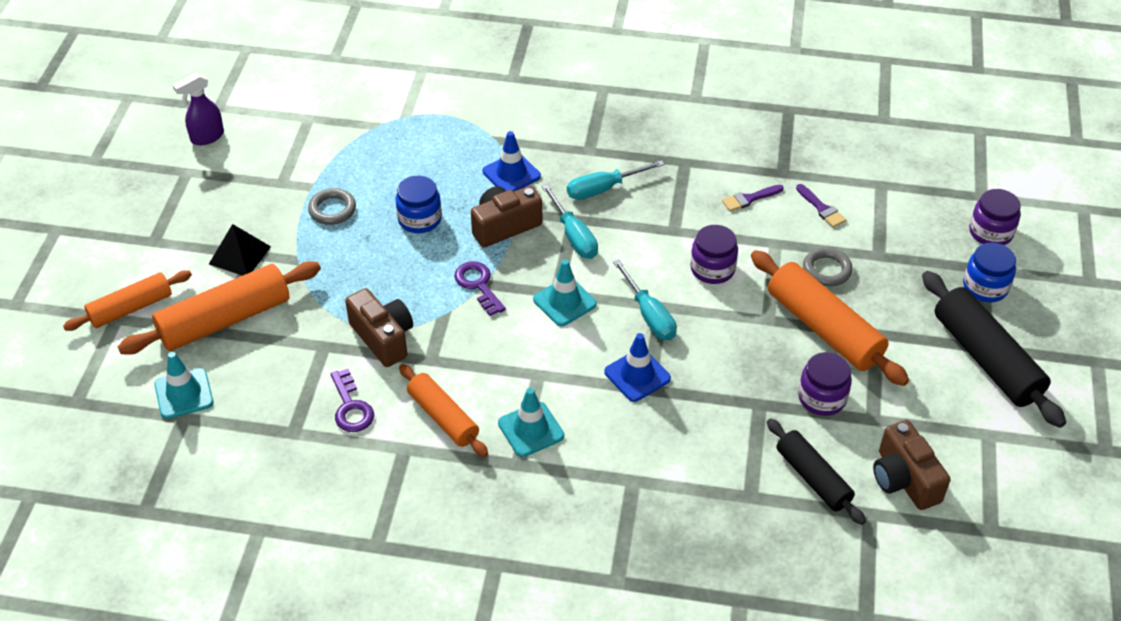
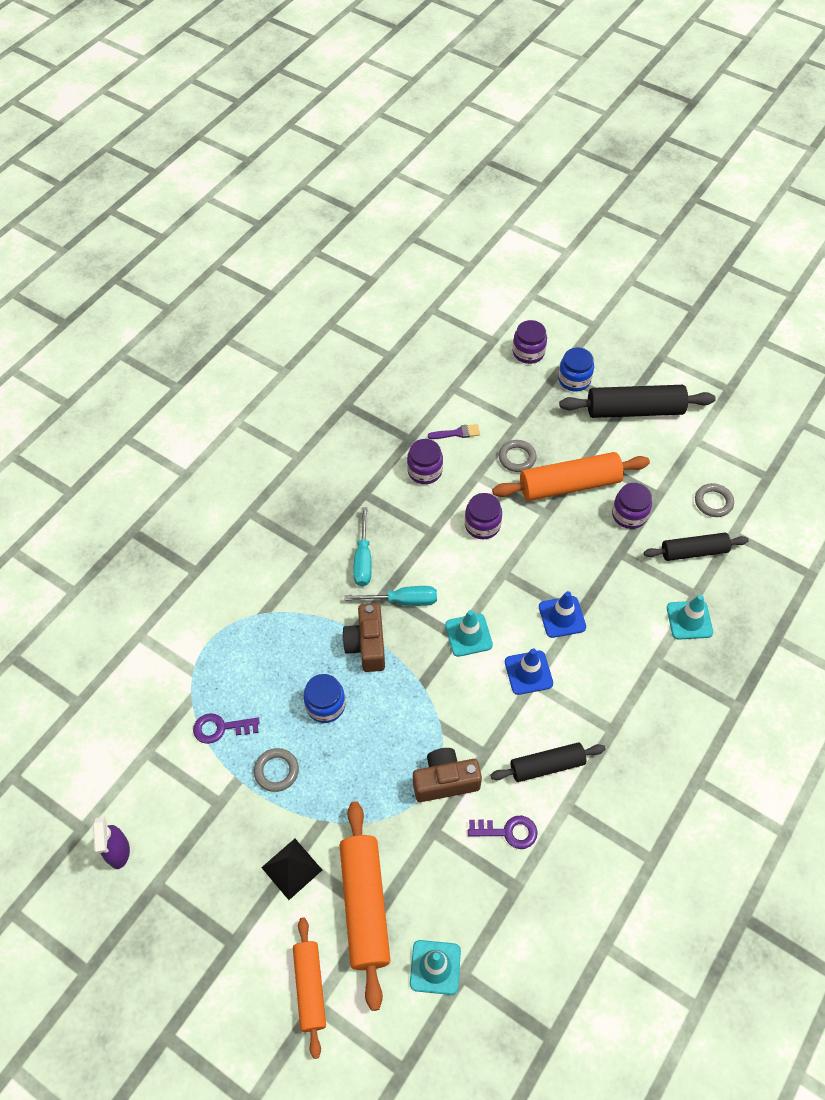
camera: 65 degrees left, 10 degrees up
(443, 417) = (547, 765): orange rolling pin -> black rolling pin
(478, 285) = (421, 689): purple key -> purple key (220, 728)
(511, 174) = (310, 617): blue traffic cone -> blue traffic cone (528, 672)
(531, 429) = (583, 708): turquoise traffic cone -> turquoise traffic cone (689, 620)
(649, 315) = (508, 584): turquoise screwdriver -> none
(749, 199) = (424, 471): purple brush -> purple jar
(904, 479) = (713, 502): brown camera -> grey ring

